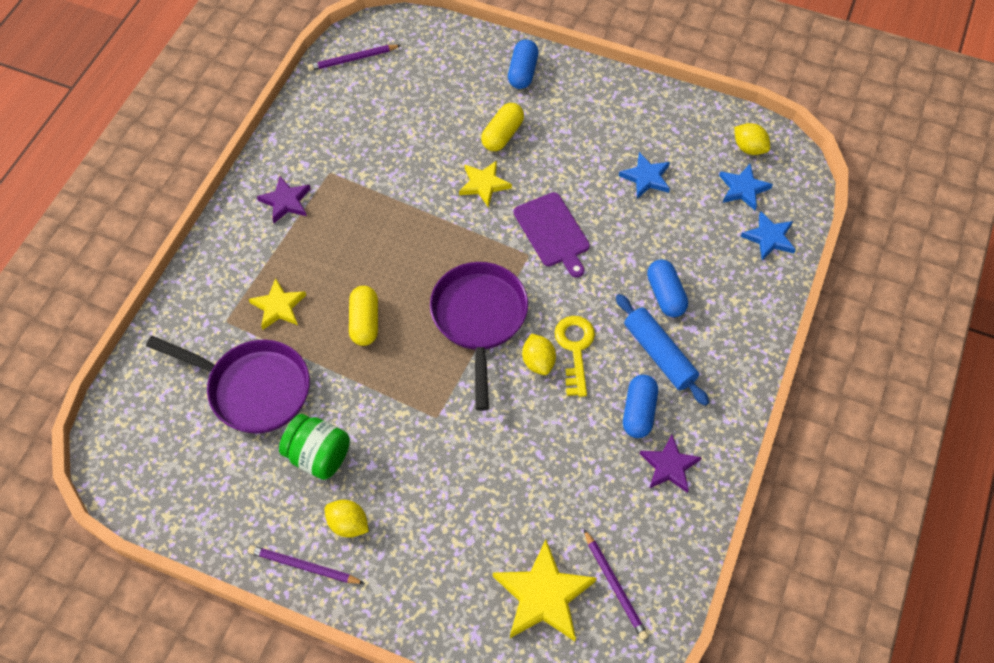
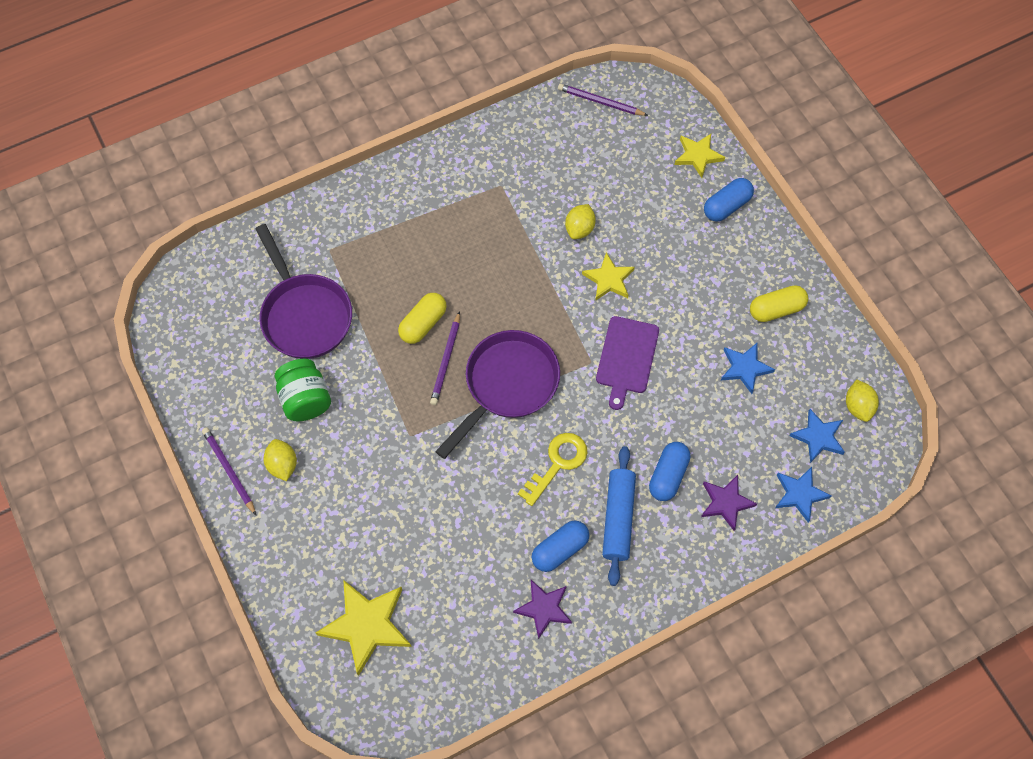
camera: 40 degrees right, 5 degrees up
(278, 307) = (374, 266): yellow star -> yellow star (698, 156)
(286, 201) = (449, 186): purple star -> purple star (726, 502)
(502, 135) = (661, 248): yellow capsule -> yellow capsule (776, 309)
(538, 362) = (521, 452): yellow lemon -> yellow lemon (579, 229)
(615, 586) = (422, 661): purple pencil -> purple pencil (446, 360)

